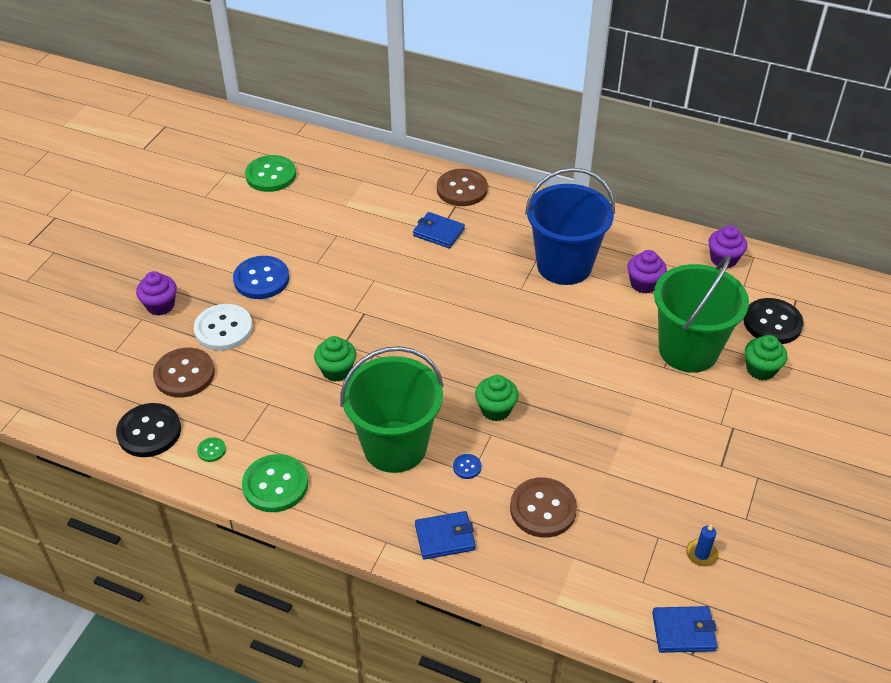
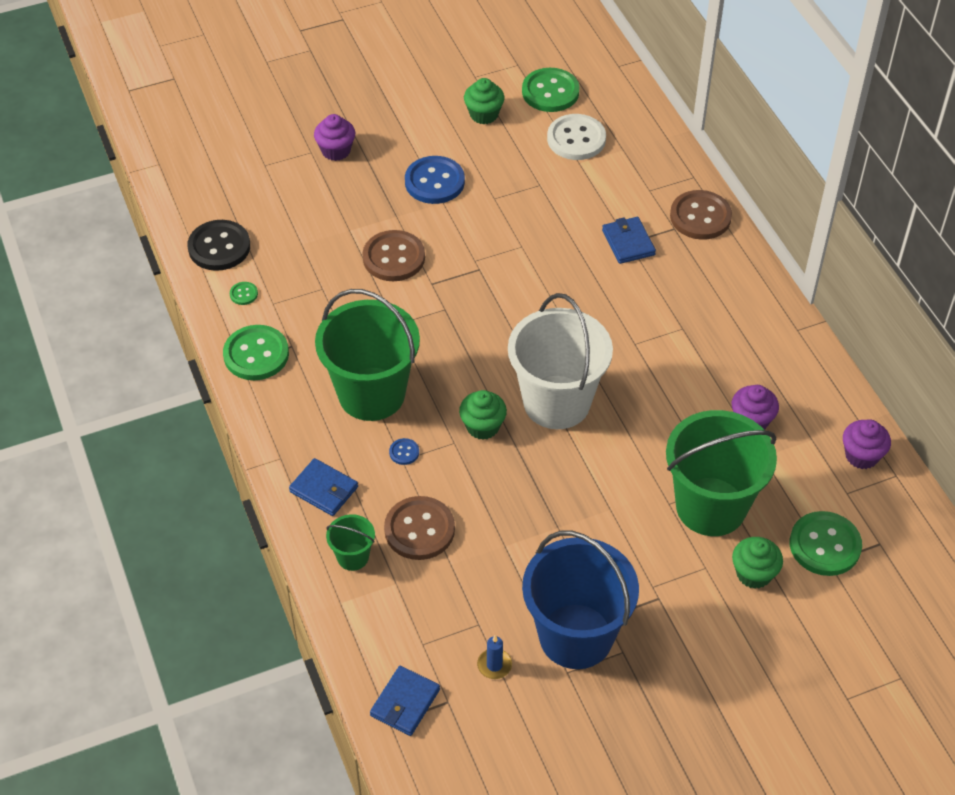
camera: 45 degrees right, 5 degrees up
(184, 374) = (291, 220): brown button -> brown button (394, 258)
(223, 329) = (359, 204): white button -> white button (576, 139)
(337, 371) = (401, 301): green cupcake -> green cupcake (484, 114)
(521, 358) = (556, 402): none -> white bucket
(523, 565) = (353, 557): none -> green bucket
(564, 265) = (701, 351): blue bucket -> blue bucket (576, 636)
(683, 631) = (405, 703): blue wallet -> blue wallet turned 75 degrees clockwise
(772, 323) = (825, 545): black button -> green button

